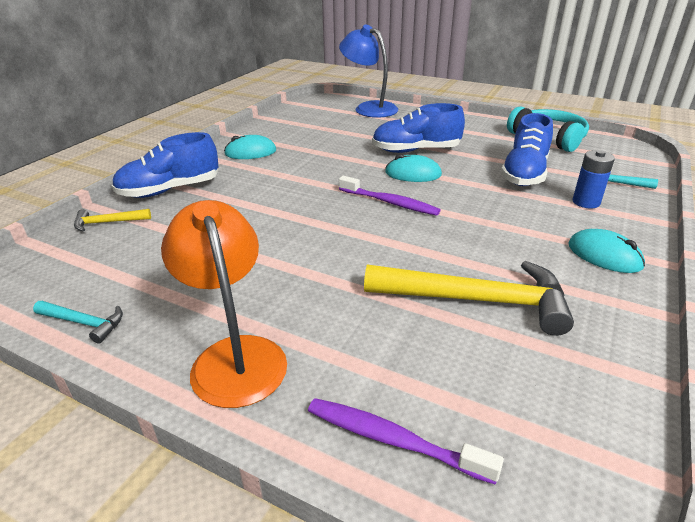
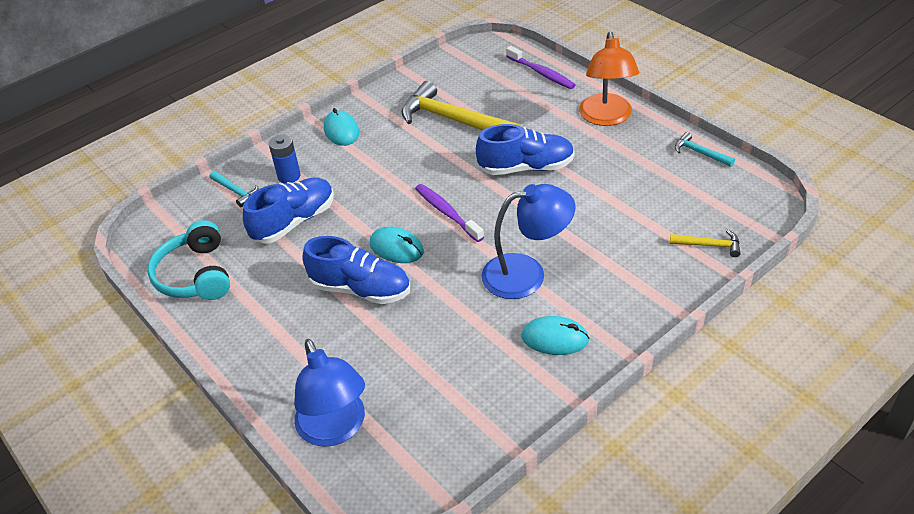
camera: 155 degrees left, 10 degrees up
(170, 190) = (654, 282): blue shoe -> blue shoe (526, 167)
(287, 177) = (526, 274): none -> blue lamp

